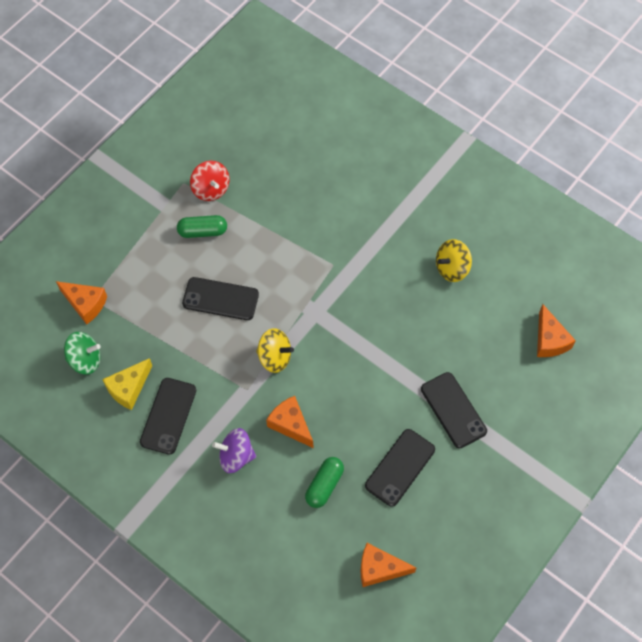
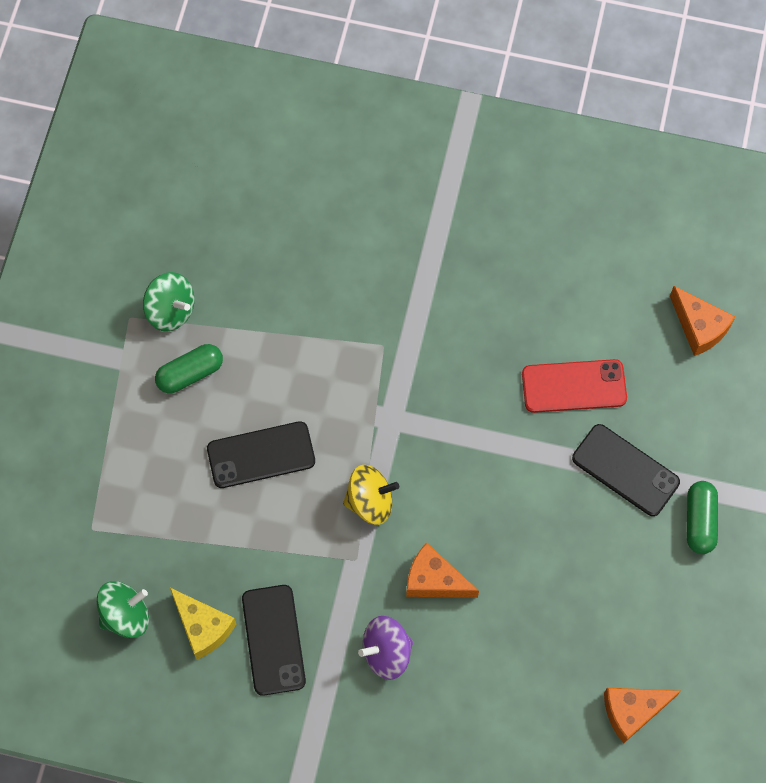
camera: 25 degrees left, 5 degrees up
(85, 304) = (85, 540): orange cheese -> none
(128, 388) = (203, 627): yellow cheese -> yellow cheese turned 60 degrees counterclockwise
(211, 189) = (171, 310): red spinning top -> green spinning top
(324, 485) = (515, 638): green capsule -> green capsule (699, 521)
(400, 467) = (596, 573): black phone -> none
(445, 342) = (574, 386): none -> red phone
(452, 268) = (535, 285): yellow spinning top -> none

